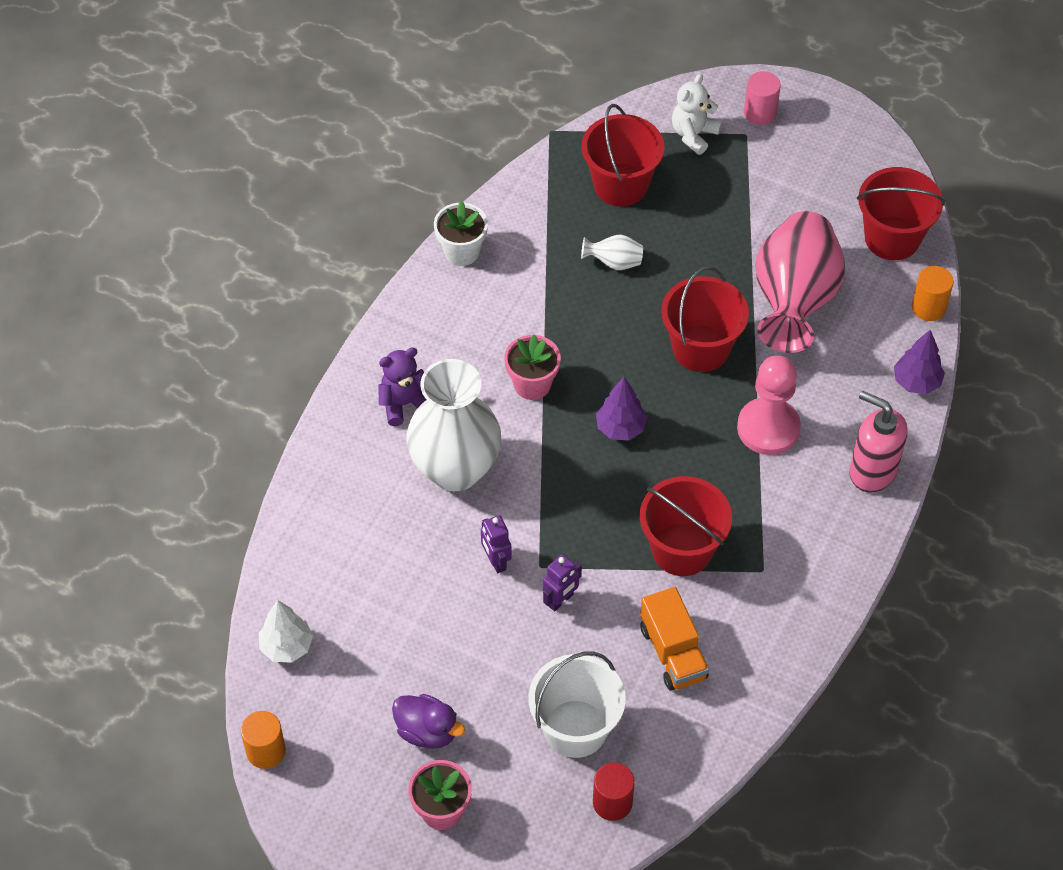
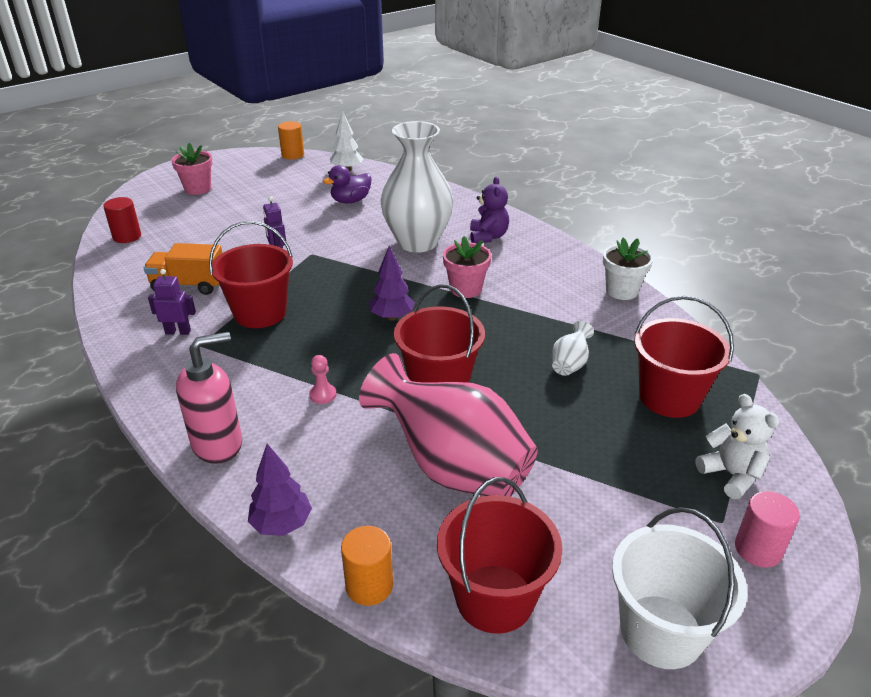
camera: 115 degrees right, 20 degrees down
(427, 731) = (247, 195): purple duck -> purple duck (350, 201)
(496, 561) = (332, 240): purple robot -> purple robot (178, 332)
(575, 728) = (187, 237): white bucket -> white bucket (661, 631)
(768, 428) = (323, 395): pink pawn -> pink pawn, size x0.42

